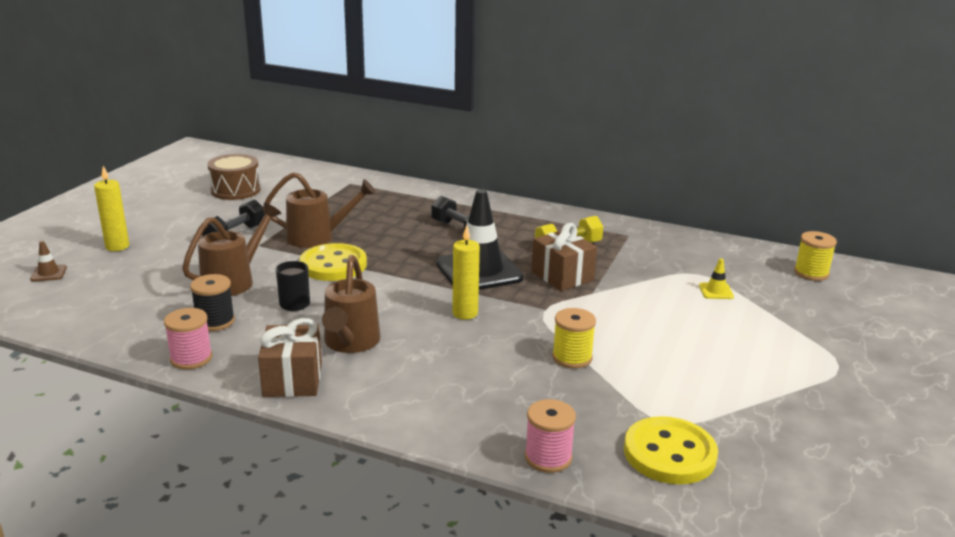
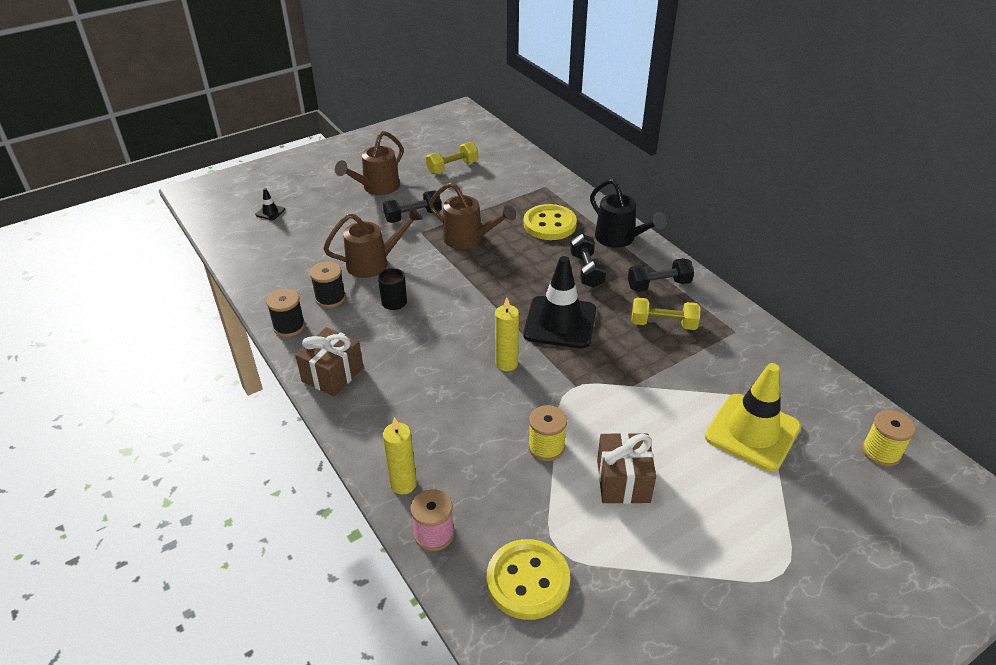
camera: 35 degrees right, 15 degrees up
(48, 273) = (270, 212): brown traffic cone -> black traffic cone
(117, 246) = (329, 201): yellow candle -> yellow candle (403, 484)
(191, 358) = (289, 326): pink spool -> black spool
(235, 190) = (452, 167): brown drum -> yellow dumbbell
(333, 265) = (454, 273): yellow button -> yellow button (549, 224)
(350, 343) = (398, 357): brown watering can -> brown watering can (377, 188)
(463, 202) = (619, 239): none -> black watering can
(533, 223) = (658, 285): none -> black dumbbell
(562, 276) = (625, 356): brown gift -> brown gift (623, 481)
(716, 291) = (752, 432): yellow traffic cone -> yellow traffic cone, size x2.47

